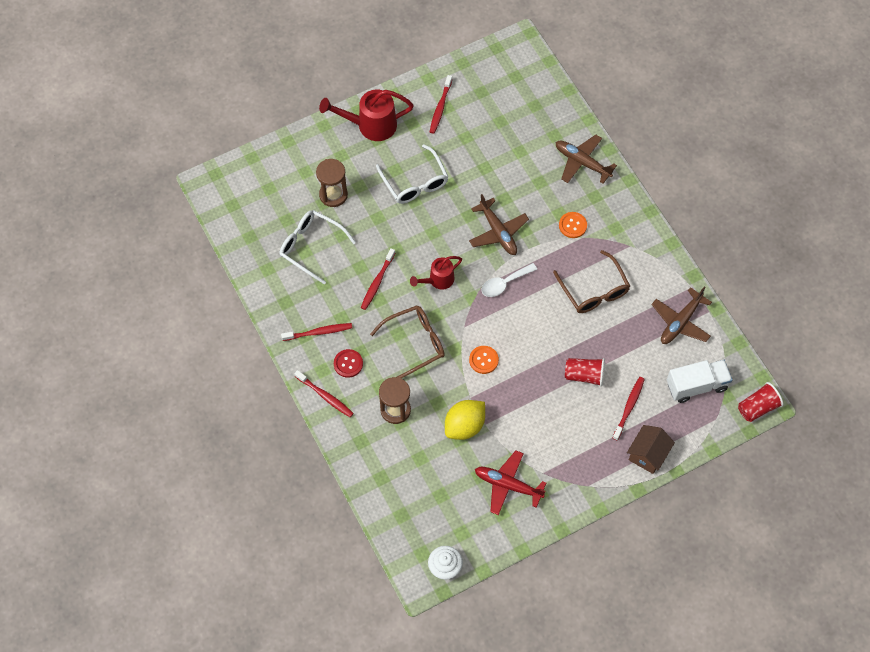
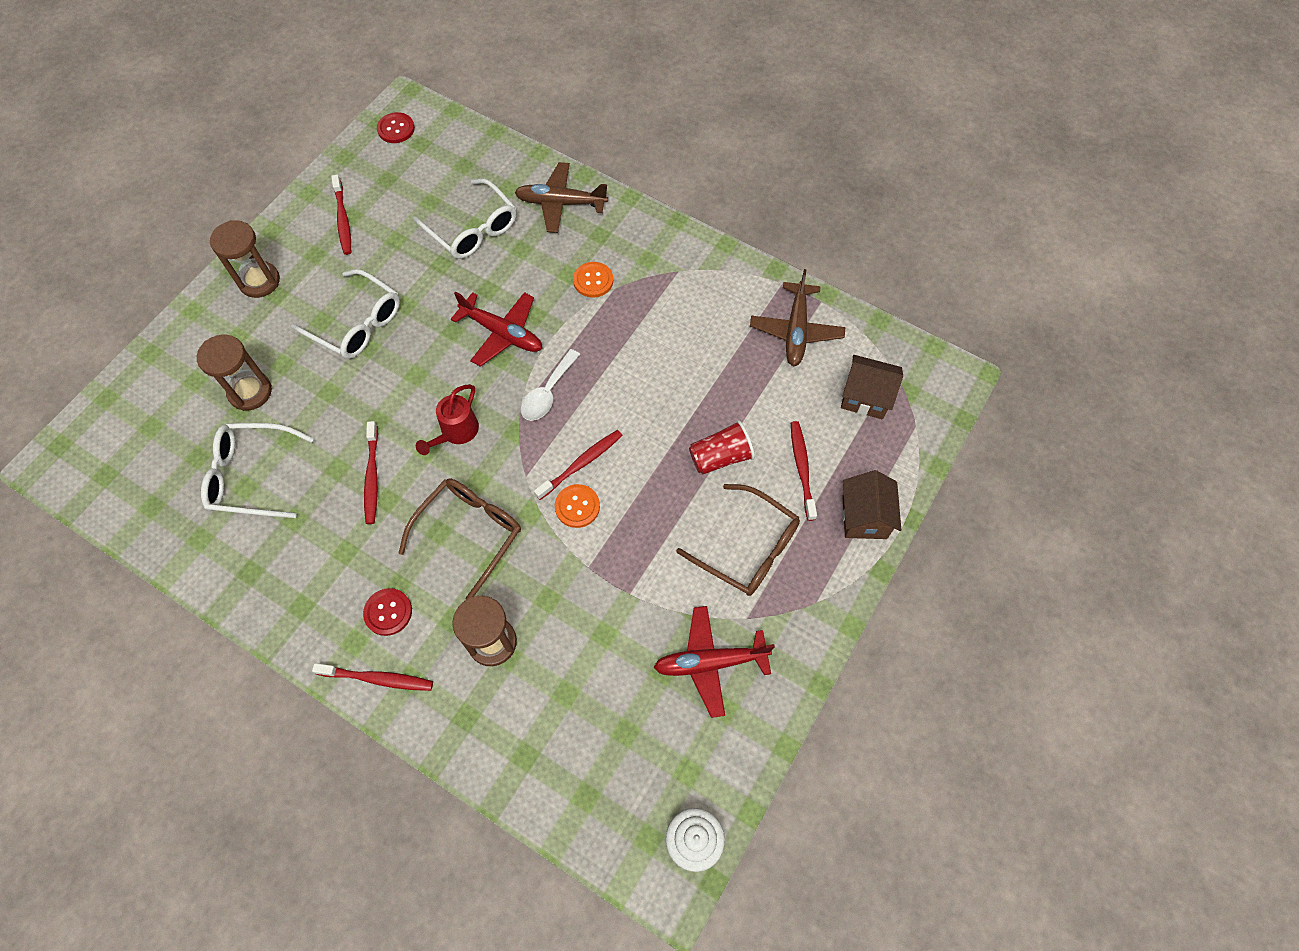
camera: 30 degrees left, 0 degrees up
(318, 332) = (321, 590): red toothbrush -> red toothbrush (581, 464)
(371, 125) = (259, 281): red watering can -> brown hourglass
(464, 426) = (602, 611): yellow lemon -> none
(498, 232) = (503, 333): brown plane -> red plane
(505, 58) = (396, 129): none -> red button
(517, 153) = (472, 229): none -> white glasses
(594, 290) = (667, 345): brown glasses -> brown glasses (748, 548)
(696, 385) = (865, 397): white truck -> brown house
(757, 407) = (954, 386): red cup -> none

